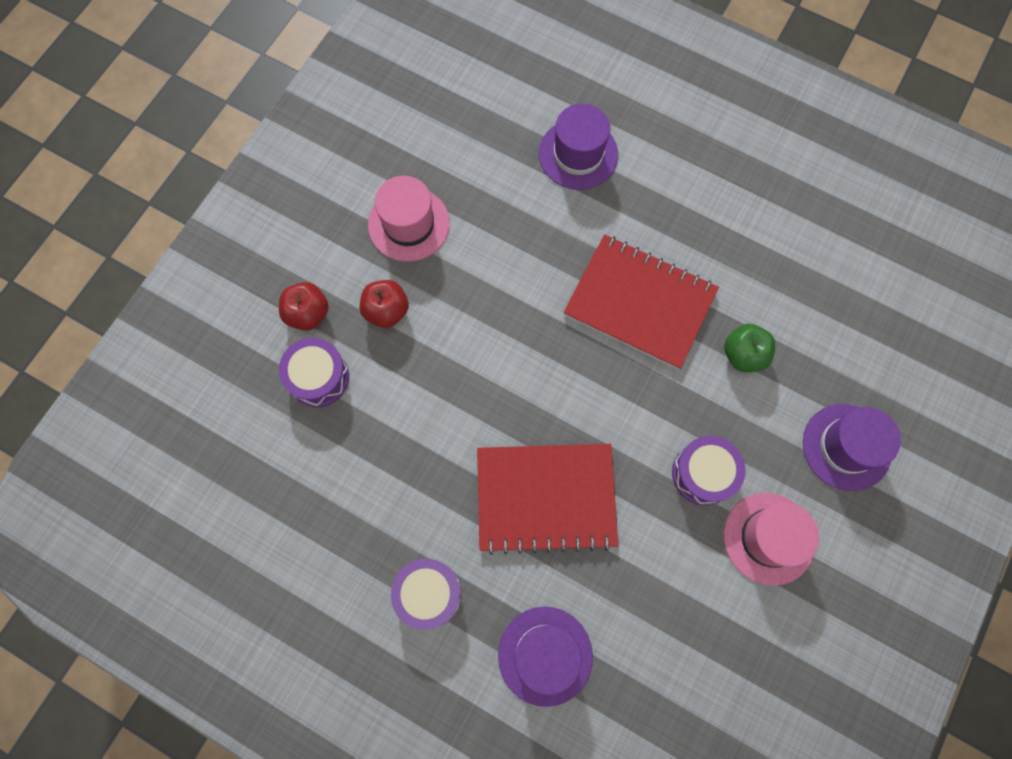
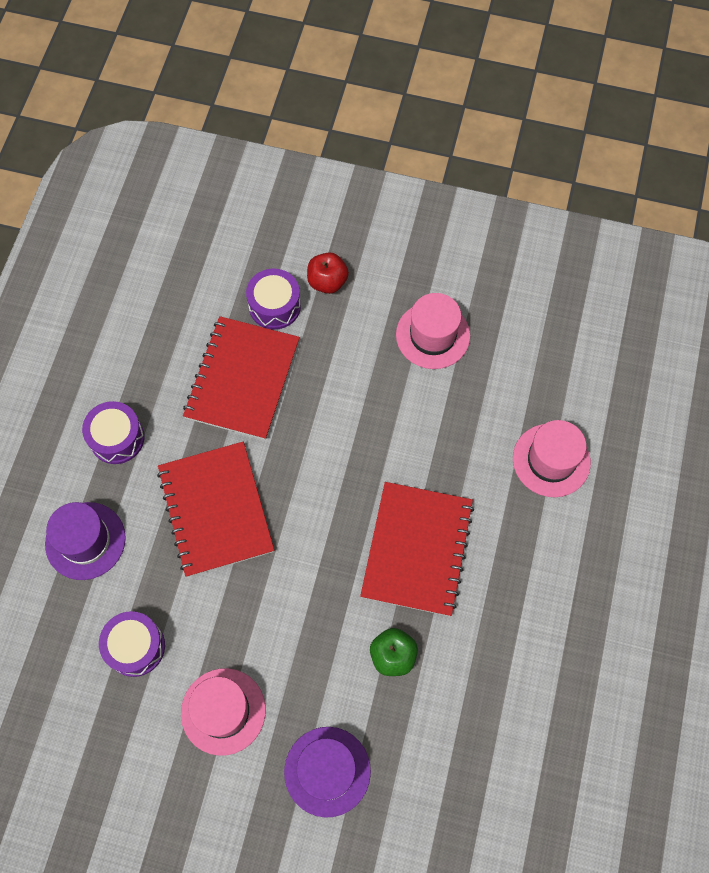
camera: 75 degrees right, 5 degrees down
(386, 311) = (347, 340): red apple -> none
(398, 434) = (242, 379): none -> red notebook
(578, 154) = (551, 460): purple hat -> pink hat
(703, 473) = (269, 640): purple drum -> purple drum (135, 647)

